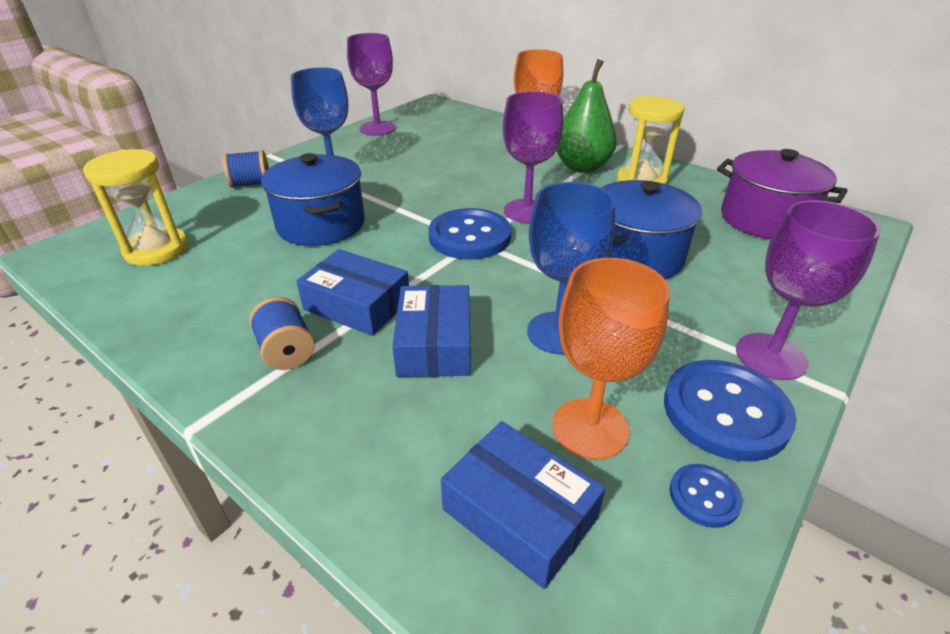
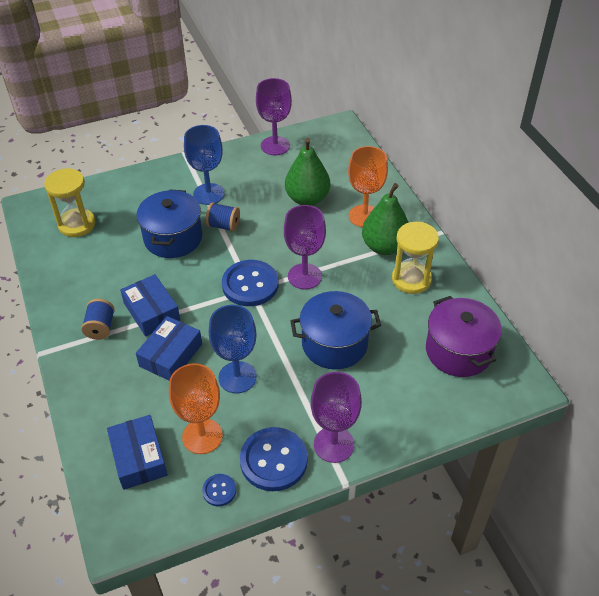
camera: 30 degrees right, 10 degrees up
(251, 184) = (156, 181): blue spool -> blue spool (223, 225)
(457, 155) = (307, 199): none -> green pear

